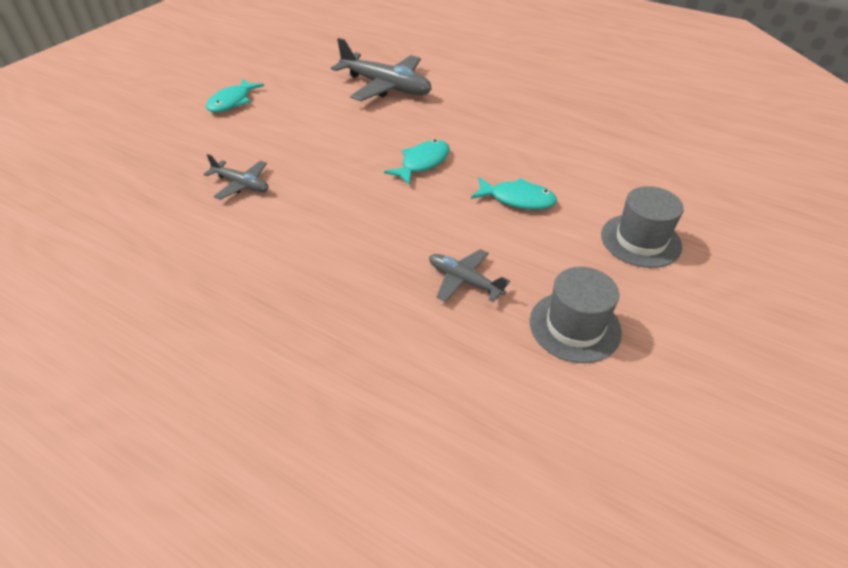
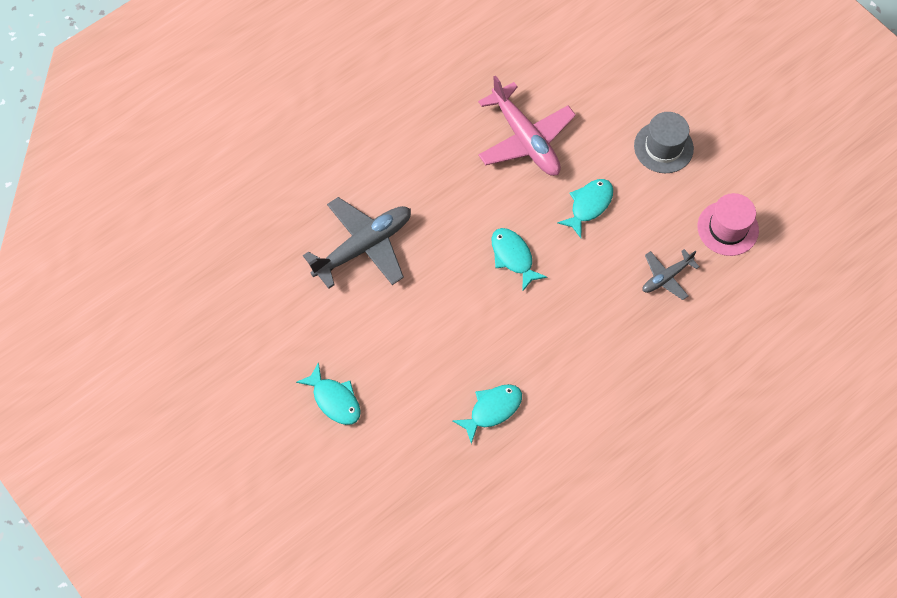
camera: 70 degrees left, 20 degrees up
(241, 185) = (492, 410): grey plane -> turquoise fish
(561, 143) = (525, 139): none -> pink plane
(574, 326) = (727, 228): grey hat -> pink hat

